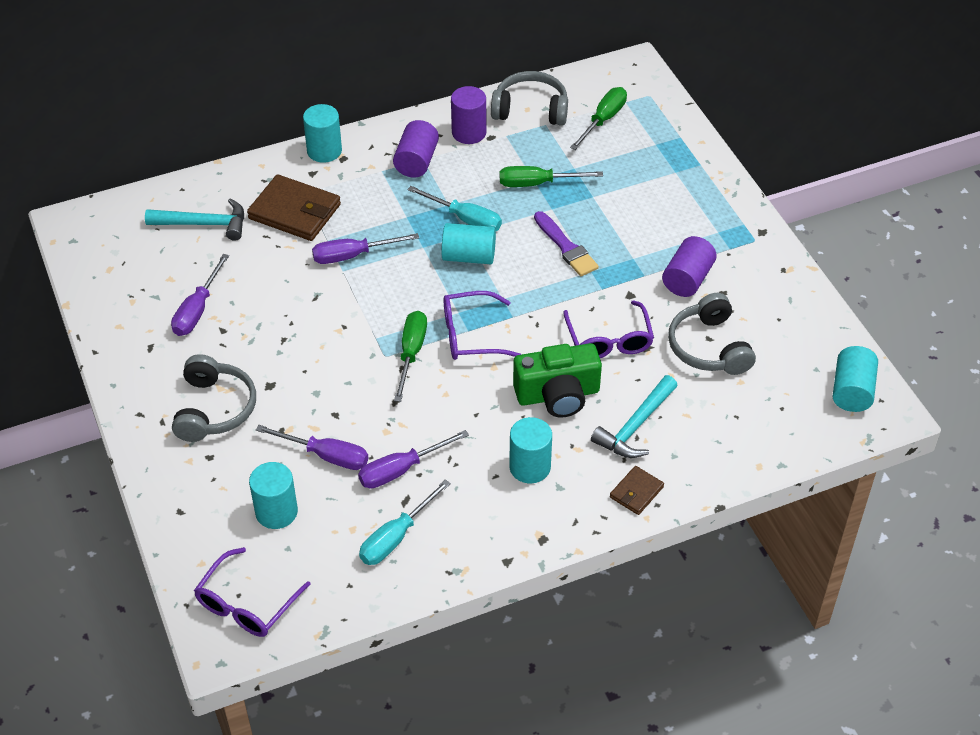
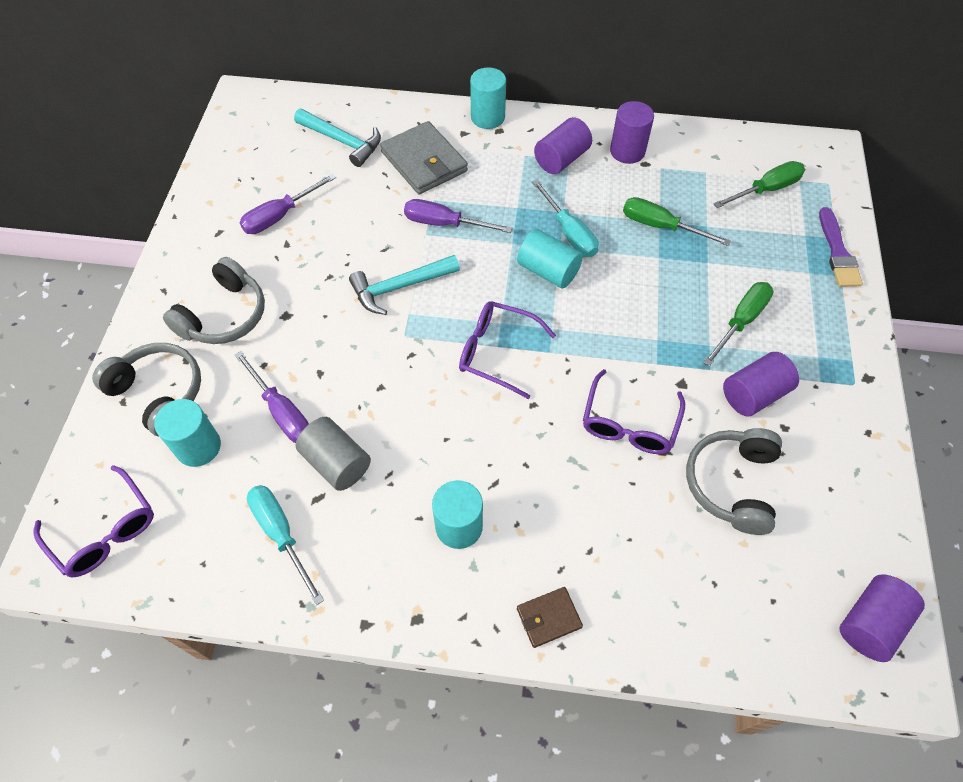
camera: 30 degrees right, 10 degrees up
(247, 603) = (104, 530): purple glasses -> purple glasses turned 105 degrees counterclockwise
(294, 212) = (424, 162): brown wallet -> grey wallet
(396, 537) = (281, 534): turquoise screwdriver -> turquoise screwdriver turned 75 degrees clockwise
(401, 470) = (336, 463): purple screwdriver -> grey cylinder
(411, 353) = (429, 344): green screwdriver -> green screwdriver (741, 321)
(530, 110) = (700, 152): grey headphones -> grey headphones (159, 393)
(558, 395) = (539, 459): green camera -> none
(566, 247) = (648, 303): purple brush -> purple brush (837, 252)
(635, 426) = (596, 537): turquoise hammer -> turquoise hammer (399, 287)
(852, 391) = (870, 623): turquoise cylinder -> purple cylinder

